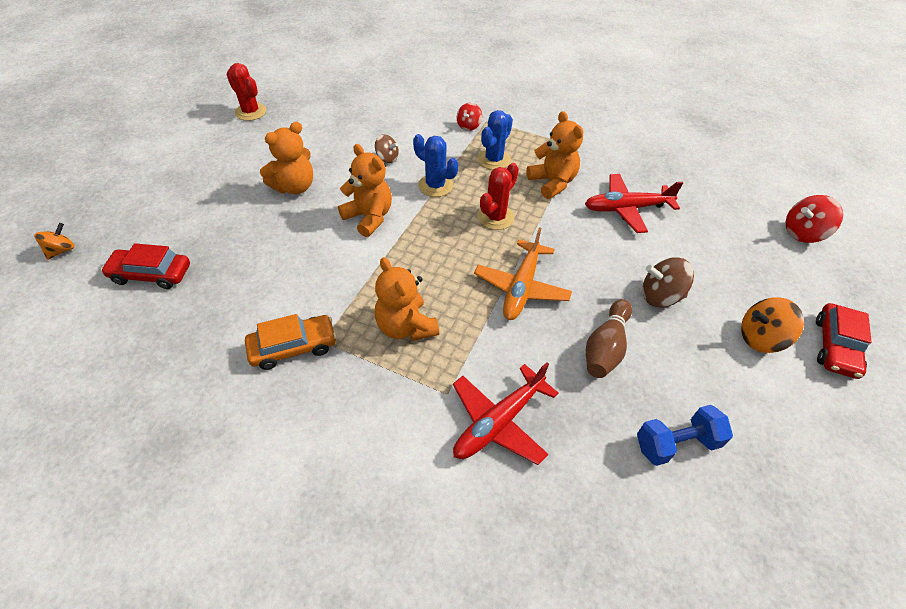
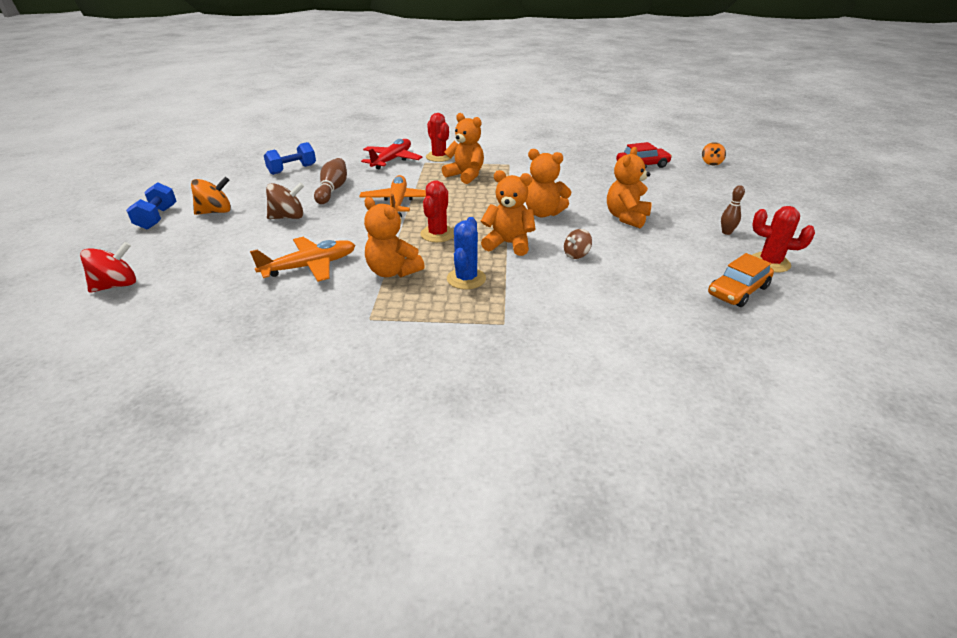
camera: 160 degrees right, 15 degrees down
(234, 145) = (726, 232): none -> brown bowling pin
(293, 347) = (522, 160): orange car -> orange car (738, 291)
(387, 158) = (576, 255): brown spinning top -> brown spinning top turned 45 degrees counterclockwise
(415, 406) = (439, 157): none -> red cactus
(435, 186) = (508, 244): blue cactus -> orange teddy bear
(468, 126) = (520, 309): red spinning top -> none
(627, 208) = (310, 266): red plane -> orange plane
(835, 346) = (157, 218): red car -> blue dumbbell

